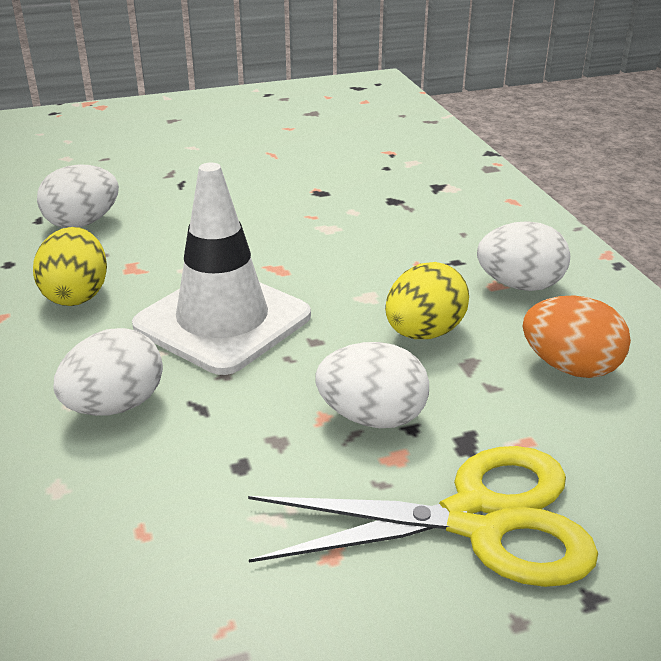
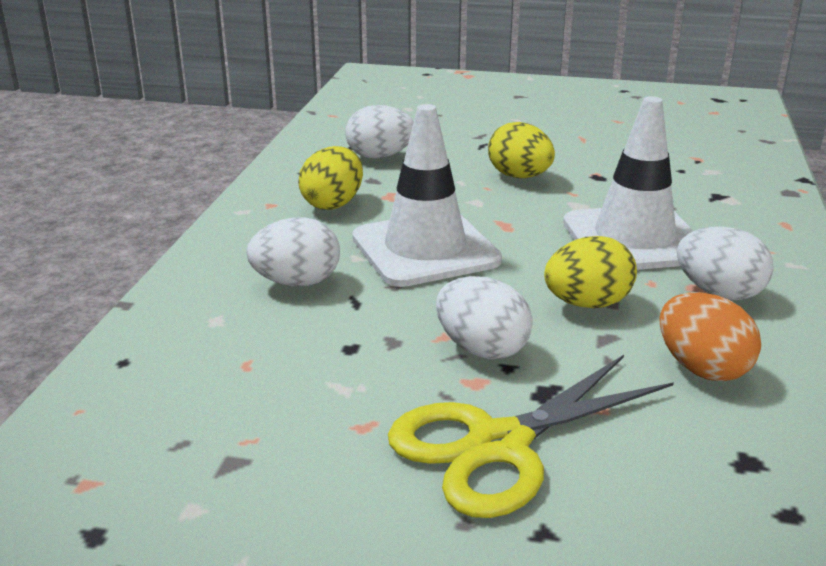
camera: 30 degrees right, 5 degrees down
(247, 211) = (519, 176): none -> yellow egg
(407, 251) = (634, 239): none -> white traffic cone
(476, 519) = (499, 445): yellow scissors -> yellow scissors turned 120 degrees clockwise

